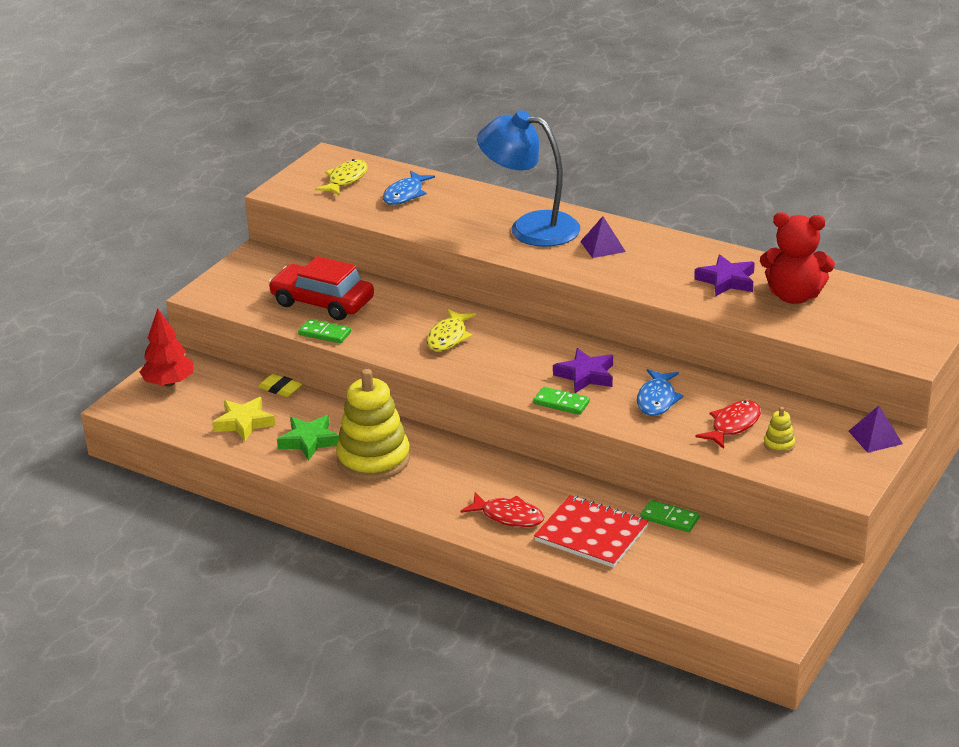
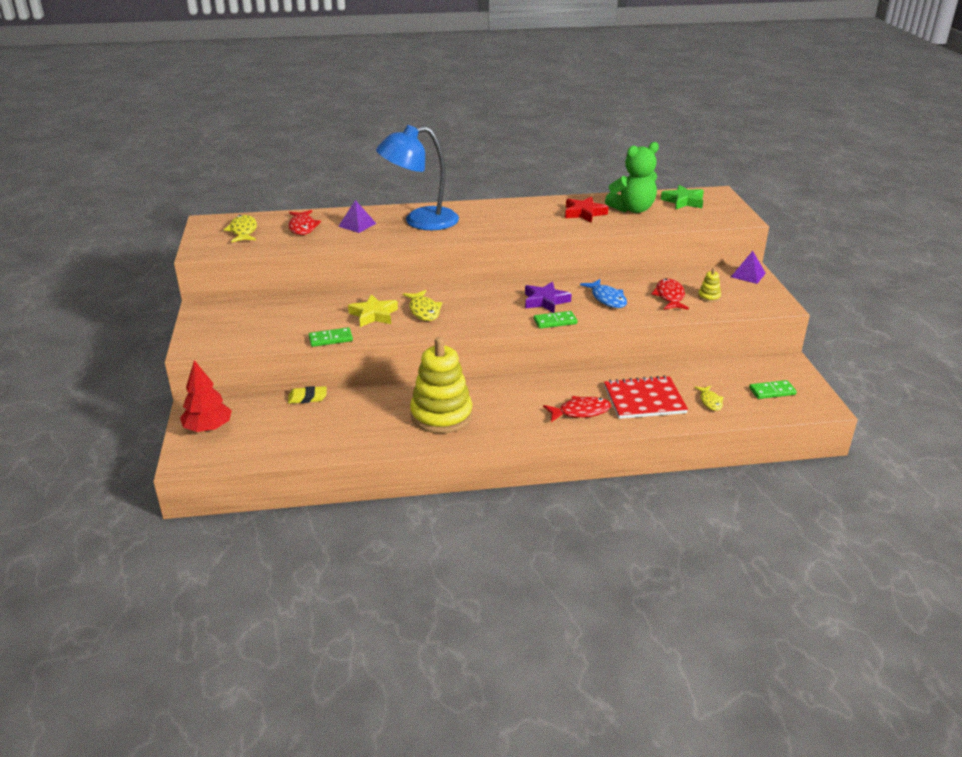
camera: 40 degrees left, 0 degrees up
(244, 423) = (309, 431): yellow star -> yellow star (374, 315)
(309, 441) = (378, 423): green star -> green star (683, 201)
(322, 302) = (300, 321): red car -> none
(405, 194) = (303, 227): blue fish -> red fish
(602, 246) = (482, 218): purple pyramid -> purple pyramid (357, 225)
(659, 568) = (710, 401): none -> yellow fish
(669, 518) = (673, 371): green domino -> green domino (772, 391)
(726, 281) = (584, 213): purple star -> red star
(794, 296) = (632, 209): red teddy bear -> green teddy bear

